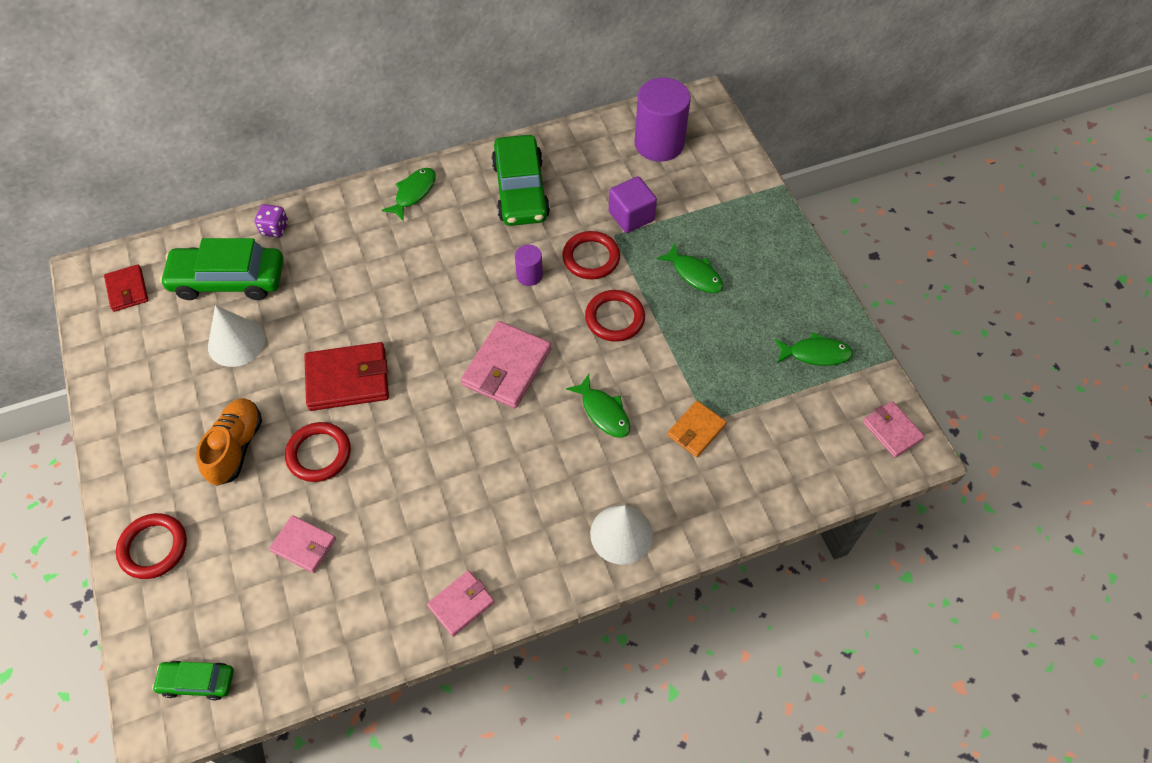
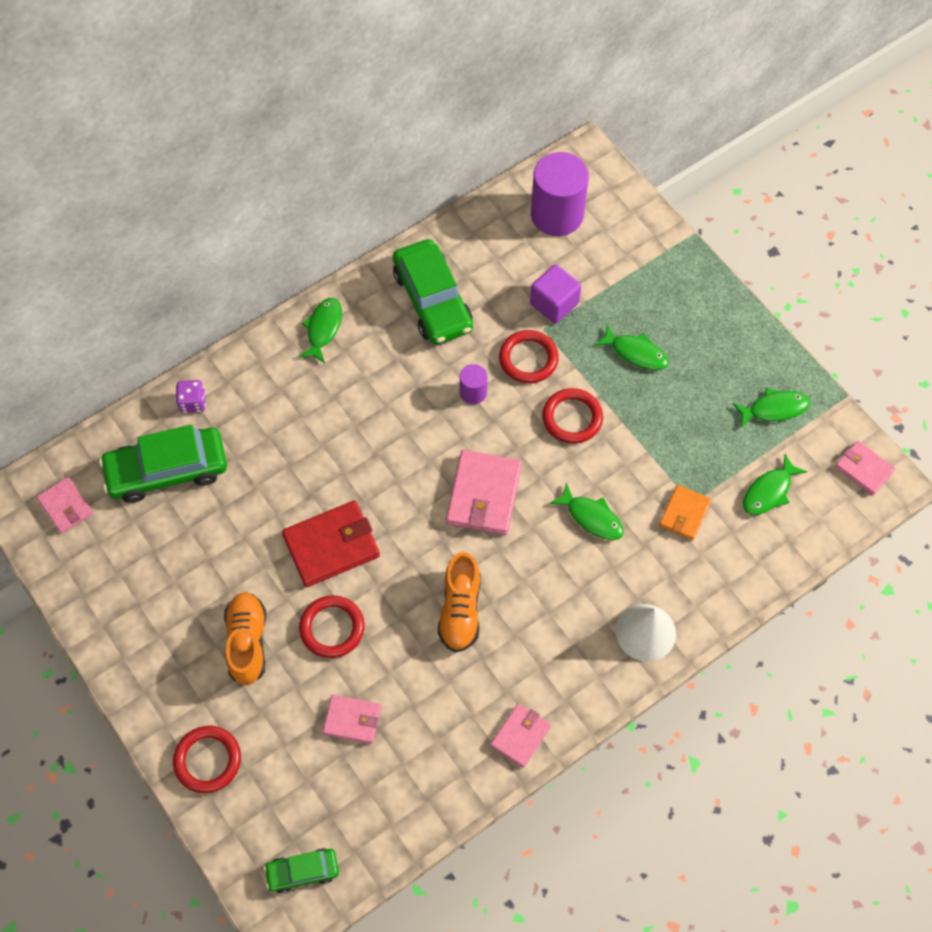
camera: 15 degrees left, 5 degrees up
(127, 290) = (65, 506): red wallet -> pink wallet
(236, 342) = (203, 535): white cone -> none
(446, 467) = (460, 610): none -> orange shoe
(788, 429) = (769, 491): none -> green fish

